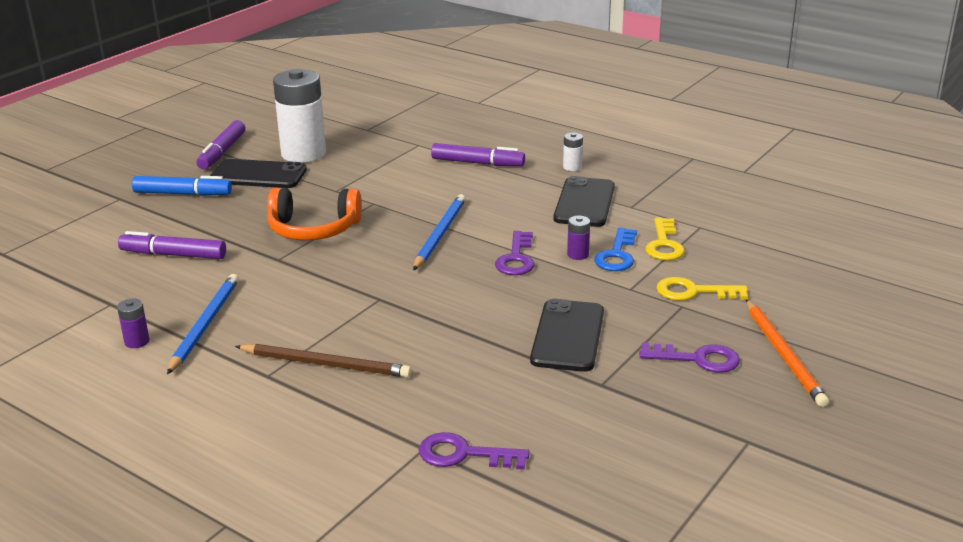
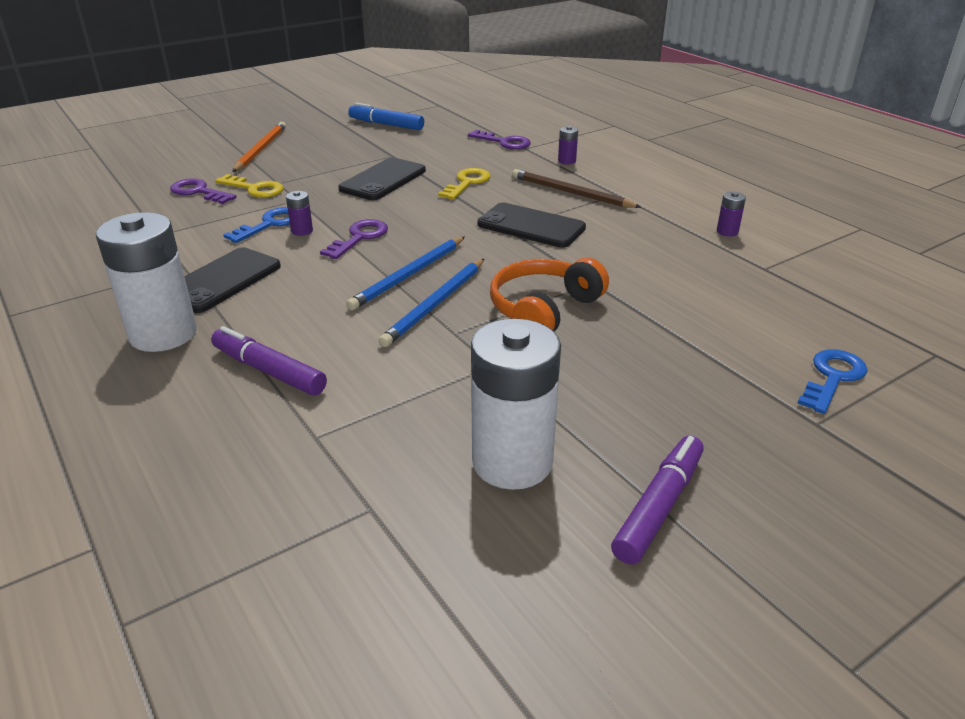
camera: 160 degrees left, 5 degrees up
(95, 224) = (832, 378): none -> blue key
(173, 255) = (711, 309): purple marker -> none
(182, 194) = (717, 409): blue marker -> blue marker (386, 124)
(205, 325) = (667, 234): blue pencil -> blue pencil (435, 304)
(258, 175) = (598, 424): black phone -> black phone (531, 226)
(313, 229) = (543, 309): orange headphones -> orange headphones turned 75 degrees counterclockwise
(349, 429) = (567, 161): none -> purple battery
(572, 167) = (163, 334): white battery -> white battery, size x2.47
(664, 244) = (216, 225): yellow key -> yellow key (467, 183)
(697, 359) = (316, 156): purple key -> purple key (199, 192)

